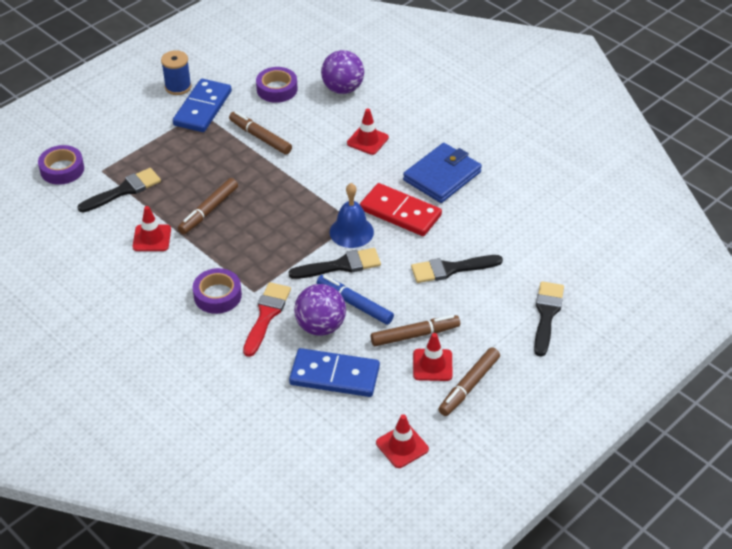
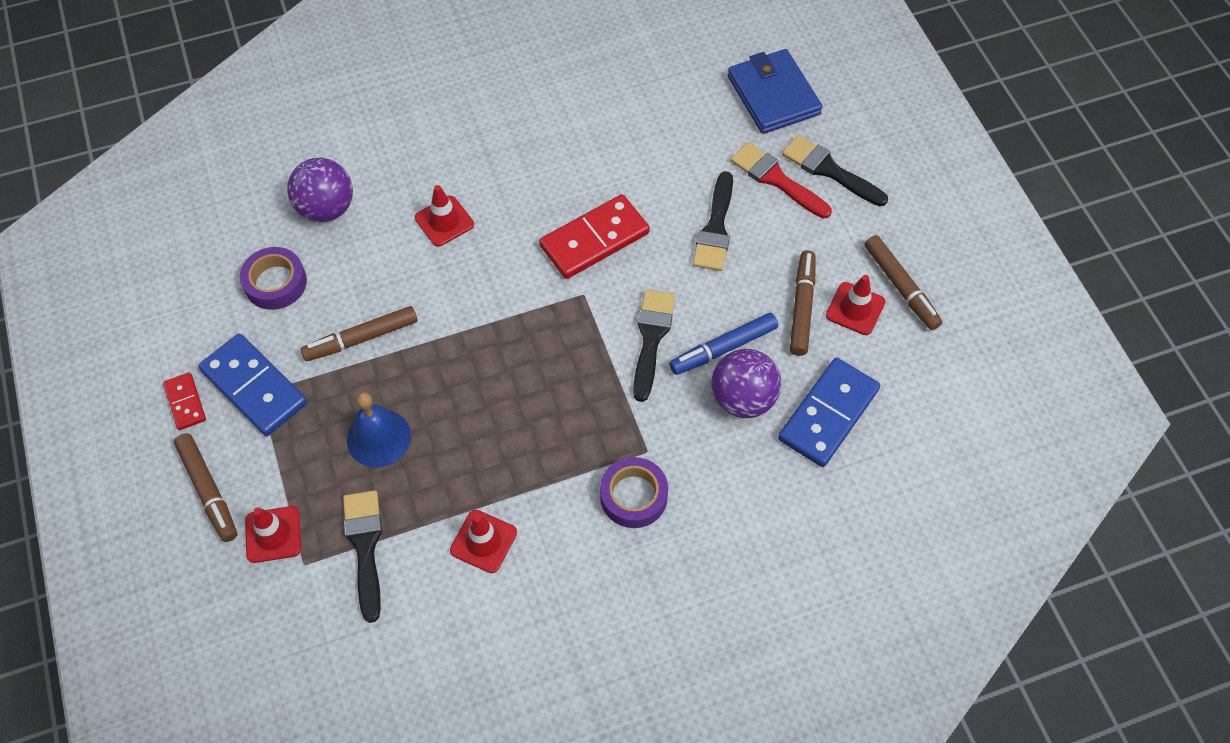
camera: 65 degrees left, 15 degrees up
(62, 169) = (268, 619): purple tape -> none
(178, 87) = (185, 402): blue spool -> red domino
(208, 211) = (469, 452): brown marker -> brown marker (208, 490)
(266, 315) = (696, 452): red brush -> red brush (776, 179)
(351, 232) = (599, 304): blue bell -> blue bell (378, 438)
(402, 446) = (961, 387): red traffic cone -> red traffic cone (273, 534)
(442, 176) = (556, 172): blue wallet -> blue wallet (773, 95)

